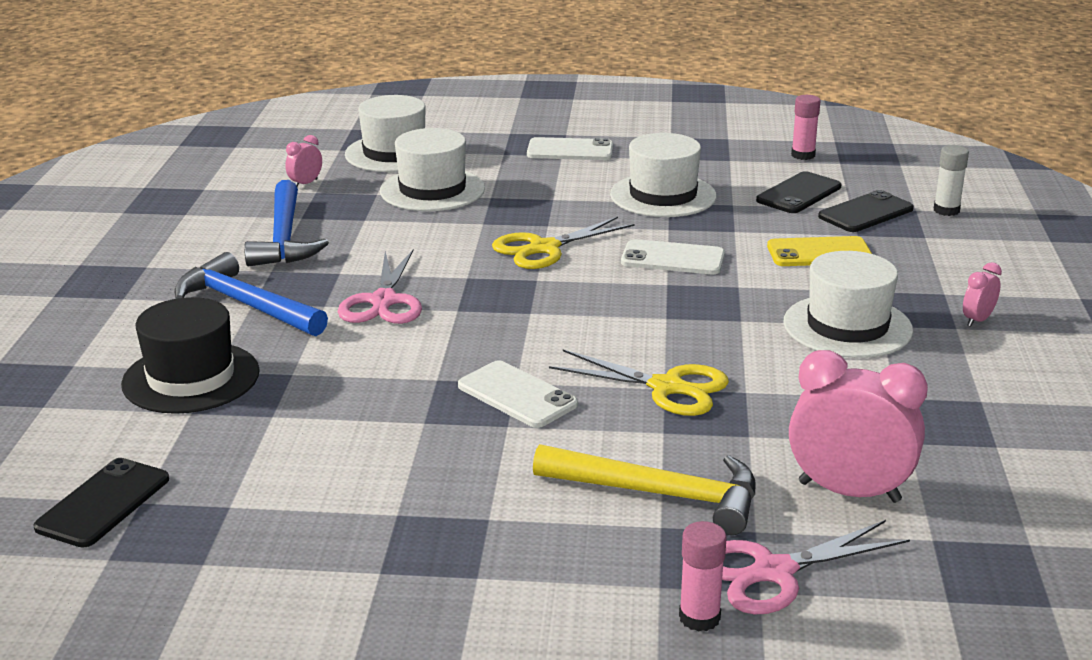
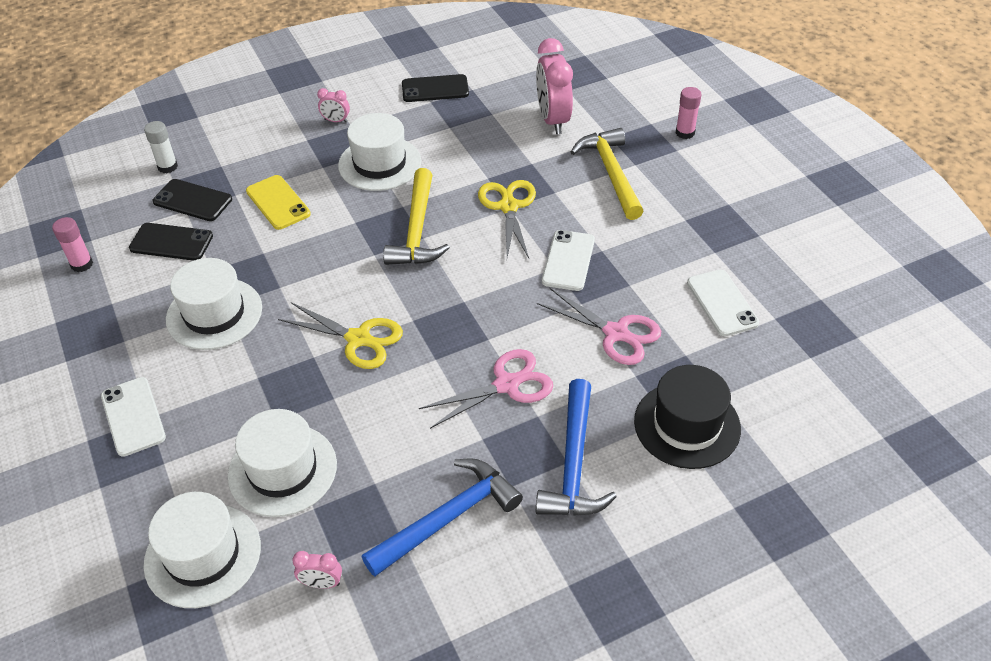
camera: 120 degrees left, 20 degrees up
(103, 503) = (828, 372): black phone -> black phone (435, 89)
(672, 258) = (332, 266): white phone -> white phone (722, 303)
(683, 317) = (417, 230): none -> yellow hammer
(774, 572) = (634, 123): pink scissors -> pink scissors (616, 333)

